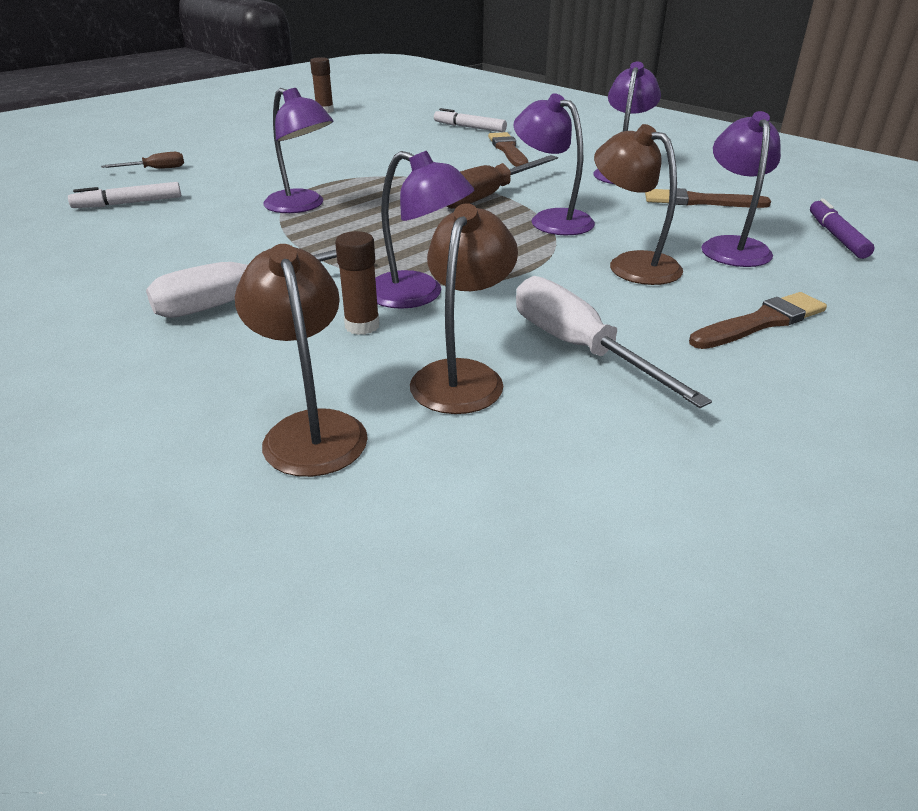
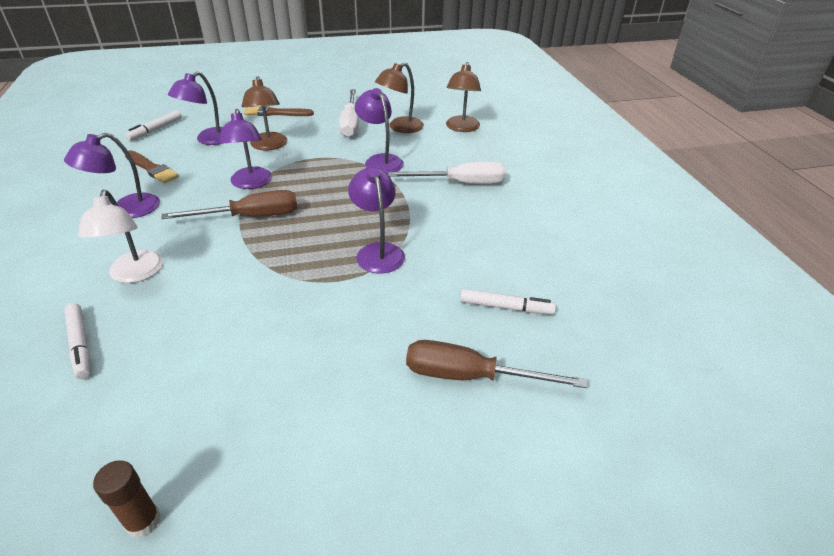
camera: 150 degrees left, 5 degrees up
(155, 169) = (470, 376): brown screwdriver -> brown screwdriver, size x1.97
(362, 326) = (417, 154): brown glue stick -> none
(508, 150) = (135, 274): brown brush -> white lamp
(836, 236) = (155, 130): purple marker -> white marker

